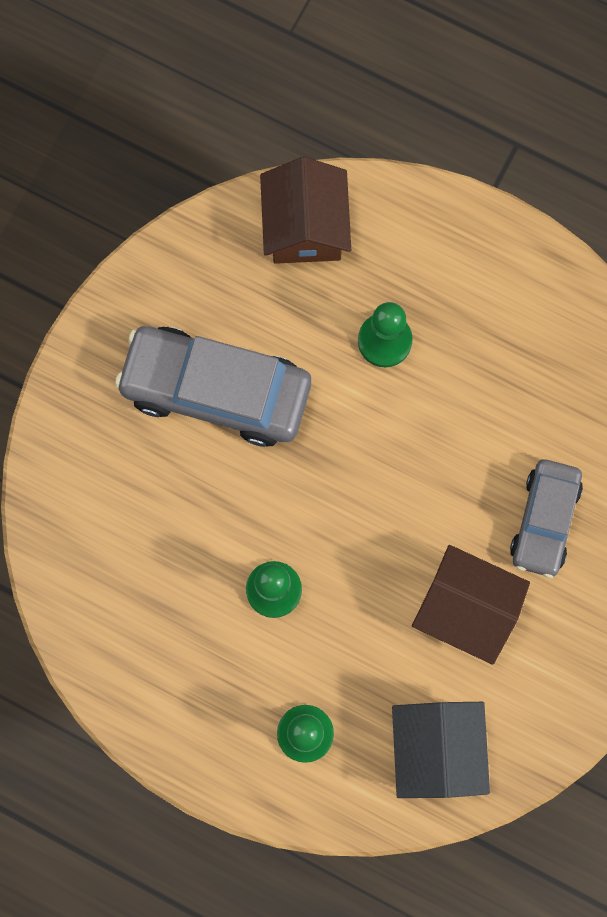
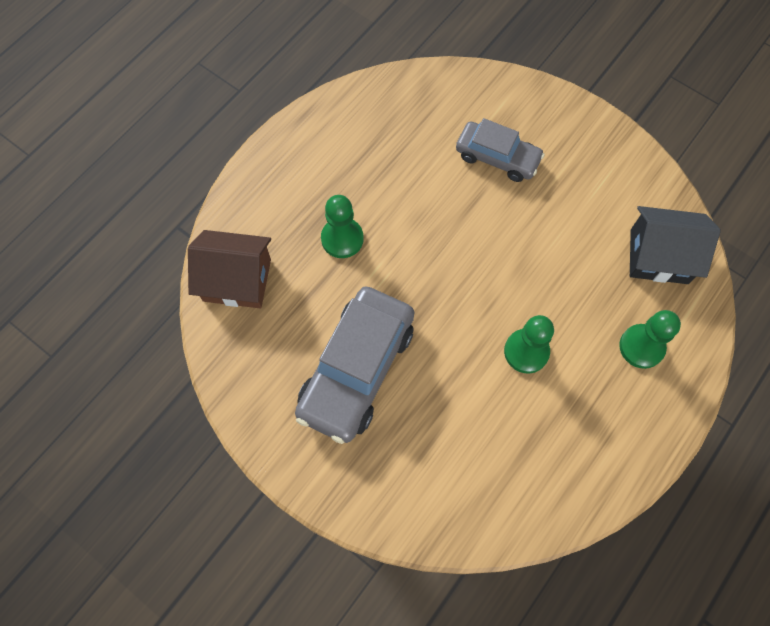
camera: 80 degrees left, 10 degrees down
(466, 608) = (556, 219): brown house -> none

